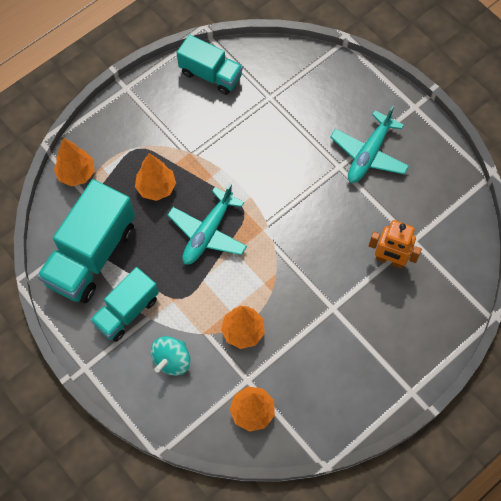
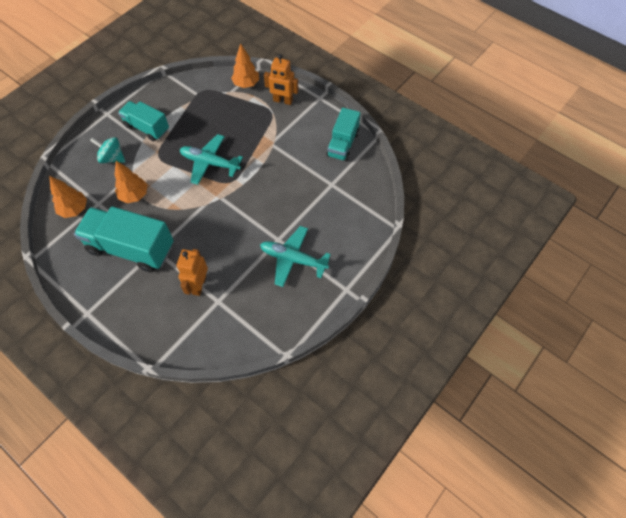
camera: 80 degrees right, 5 degrees down
(91, 255) = (186, 102): turquoise truck -> turquoise truck (131, 248)
(120, 132) = (283, 101): none -> orange robot
(156, 187) = (242, 128): orange tree -> none

